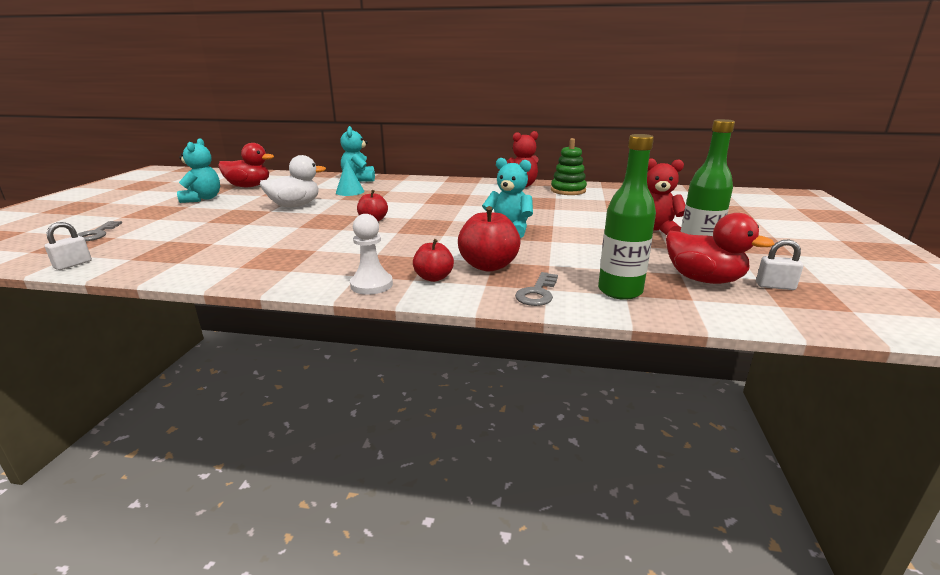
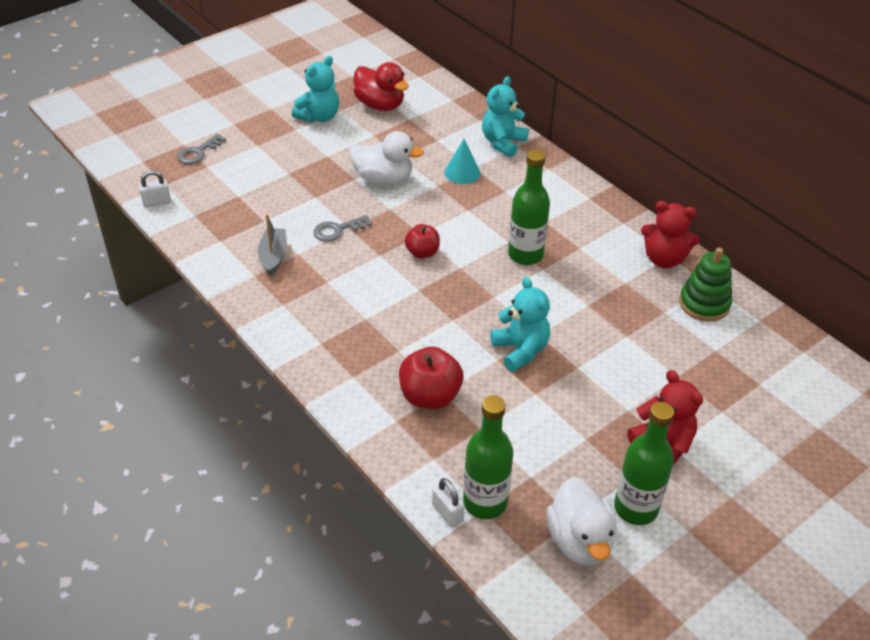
camera: 40 degrees right, 20 degrees up
(246, 254) = (273, 256): none -> grey boat
(371, 285) = (317, 364): white pawn -> none
(433, 277) = (369, 384): red apple -> none
(443, 203) = (525, 255): none -> green bottle
(537, 293) = (420, 459): grey key -> grey key (338, 230)
(703, 279) = (579, 540): red duck -> white duck
(775, 286) = (627, 593): white padlock -> white padlock (447, 513)

